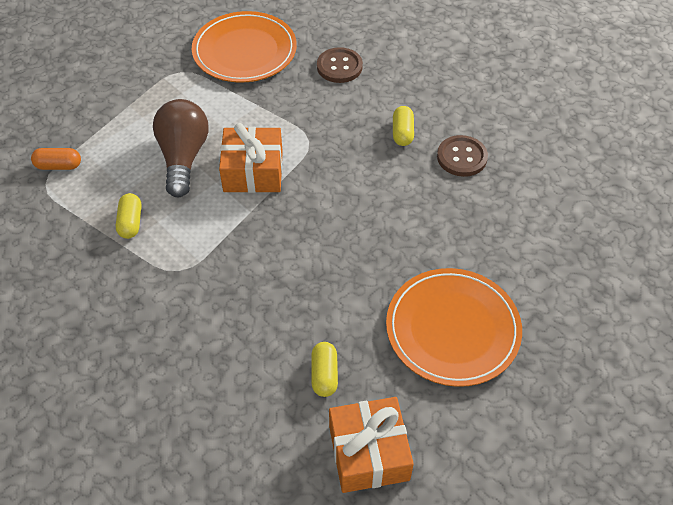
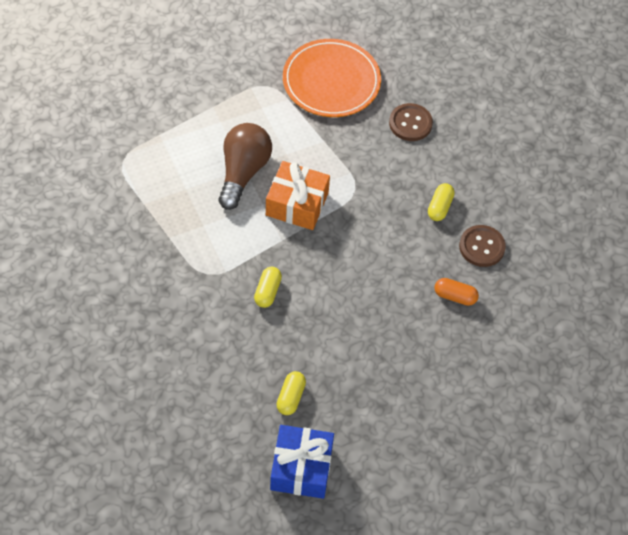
camera: 15 degrees right, 5 degrees up
(59, 166) = (138, 148): orange capsule -> orange capsule (455, 296)
(130, 222) = (181, 219): yellow capsule -> yellow capsule (267, 291)
(368, 453) = (301, 468): orange gift -> blue gift
(452, 329) = (407, 395): orange plate -> none

